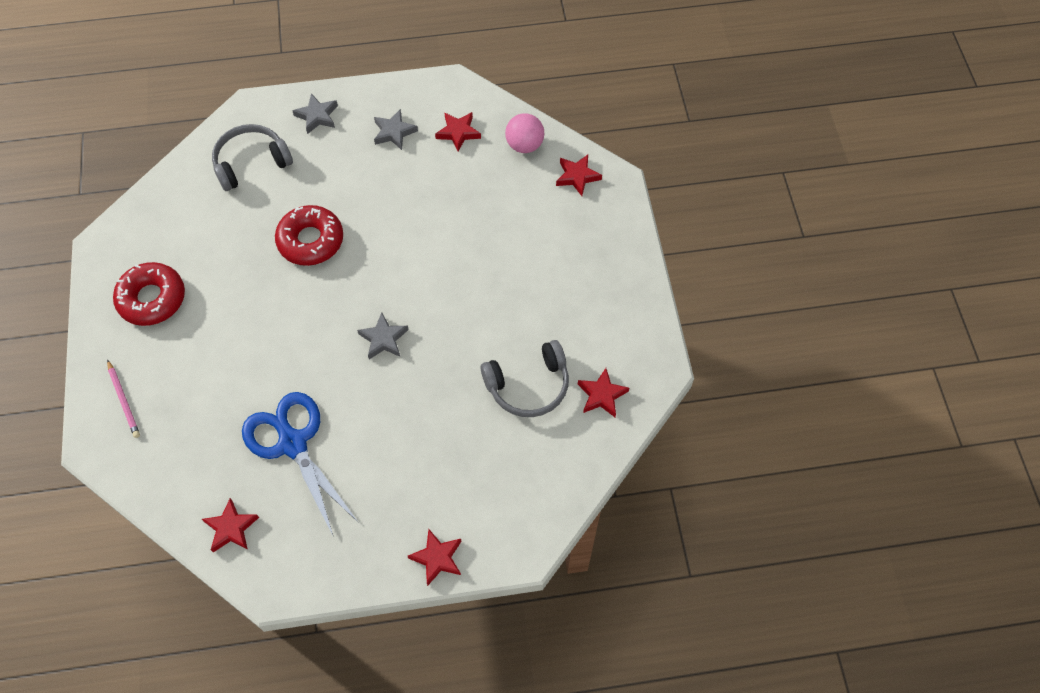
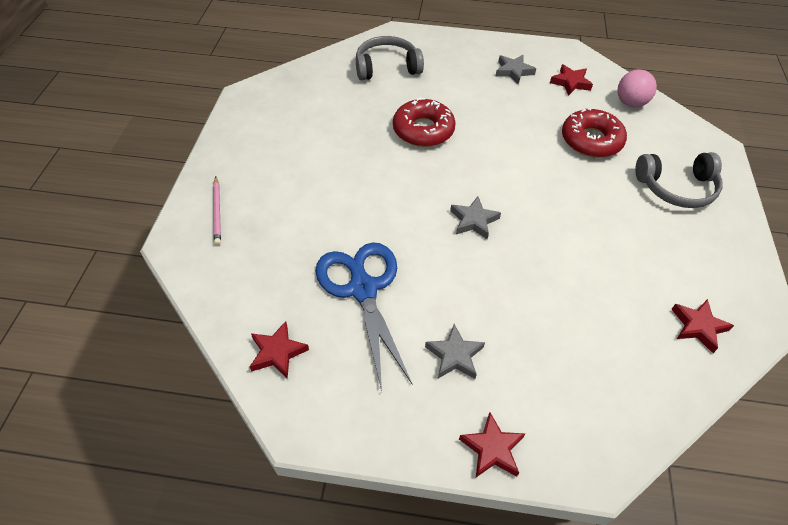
camera: 15 degrees right, 10 degrees down
(152, 299) = (272, 141): red donut -> red donut (591, 140)
(317, 116) = (450, 49): grey star -> grey star (455, 355)
(528, 386) = (617, 298): grey headphones -> grey headphones (676, 188)
(577, 176) = (679, 135): red star -> none

